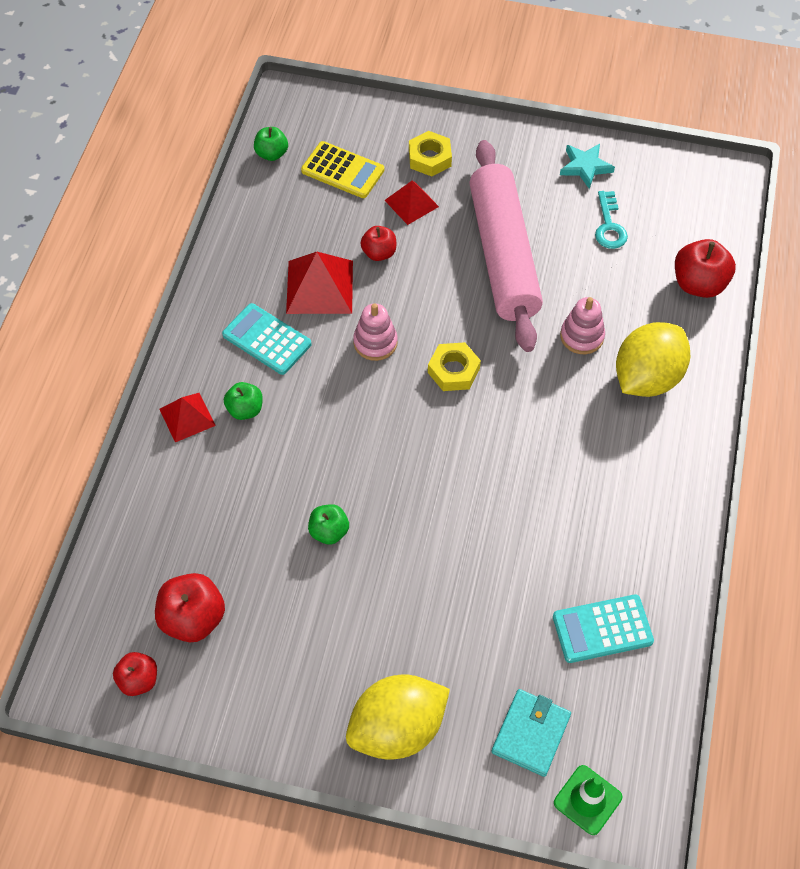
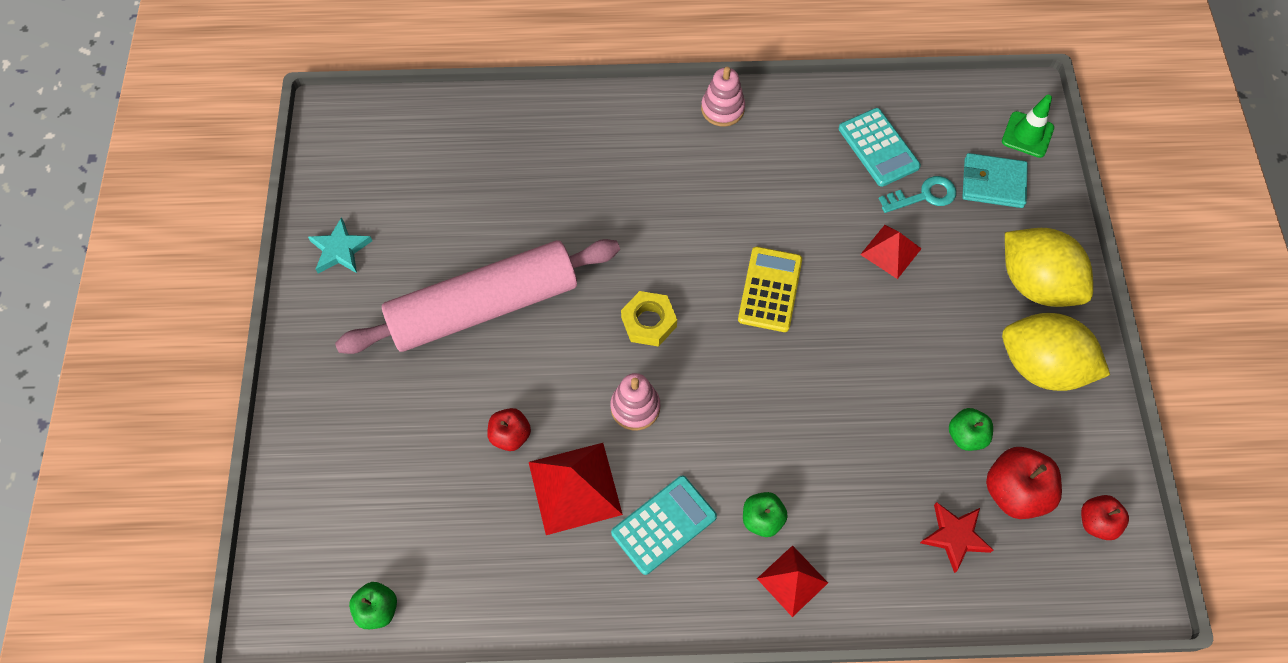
camera: 105 degrees left, 5 degrees up
(174, 553) = (954, 536): none -> red star
(267, 339) = (664, 525): turquoise calculator -> turquoise calculator turned 150 degrees counterclockwise
(329, 531) = (873, 392): green apple -> green apple (966, 436)
(342, 171) = (391, 511): yellow calculator -> yellow calculator (770, 289)
(411, 203) = (428, 419): red pyramid -> red pyramid (890, 251)
(430, 158) = (353, 415): yellow nut -> none
(582, 336) = (573, 214): pink stacking toy -> pink stacking toy (722, 109)
(609, 226) = (421, 213): turquoise key -> turquoise key (924, 196)
(647, 378) = (607, 152): yellow lemon -> yellow lemon (1041, 366)
(698, 284) = (481, 125): red apple -> none

